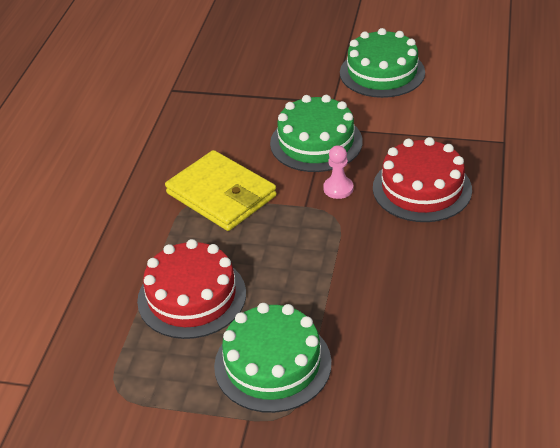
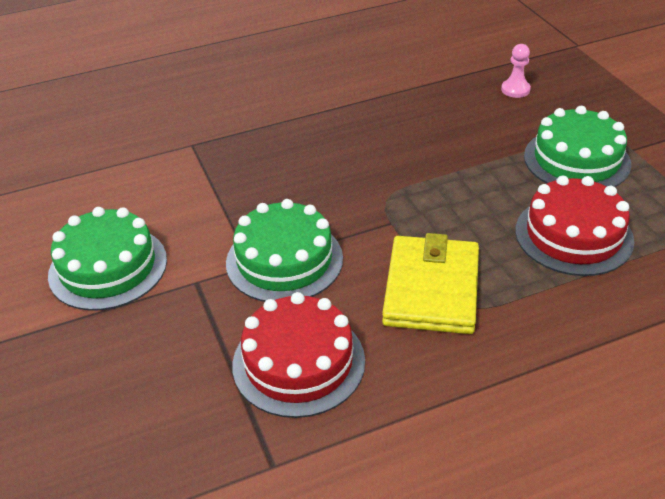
camera: 125 degrees left, 0 degrees up
(338, 188) = (346, 213): pink pawn -> pink pawn (515, 89)
(422, 188) = (301, 165): red cake -> red cake (298, 362)

